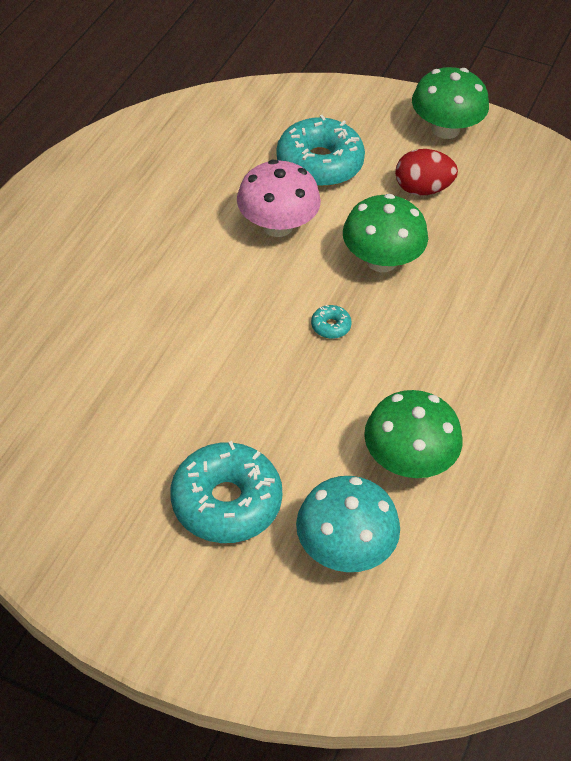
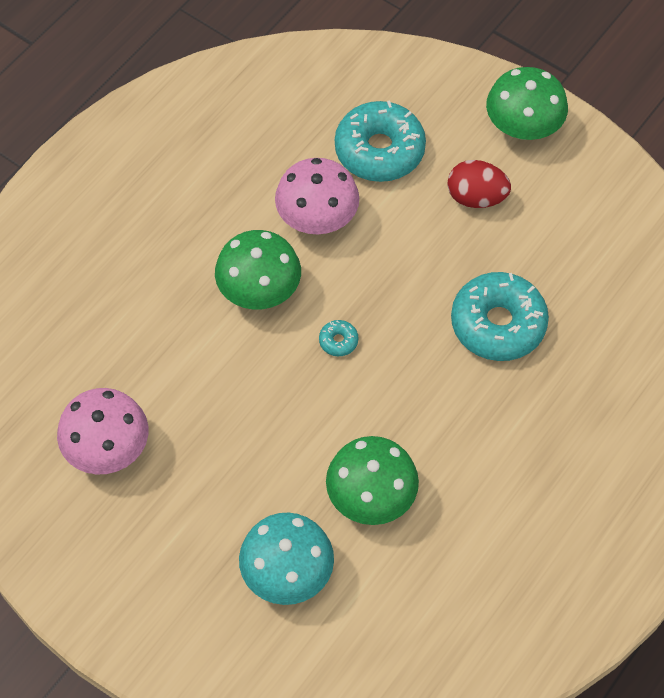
camera: 15 degrees right, 10 degrees up
(120, 461) = (107, 448): none -> pink mushroom
(226, 502) = (193, 507): turquoise donut -> turquoise donut (498, 324)
(381, 260) = (409, 275): green mushroom -> green mushroom (259, 290)

